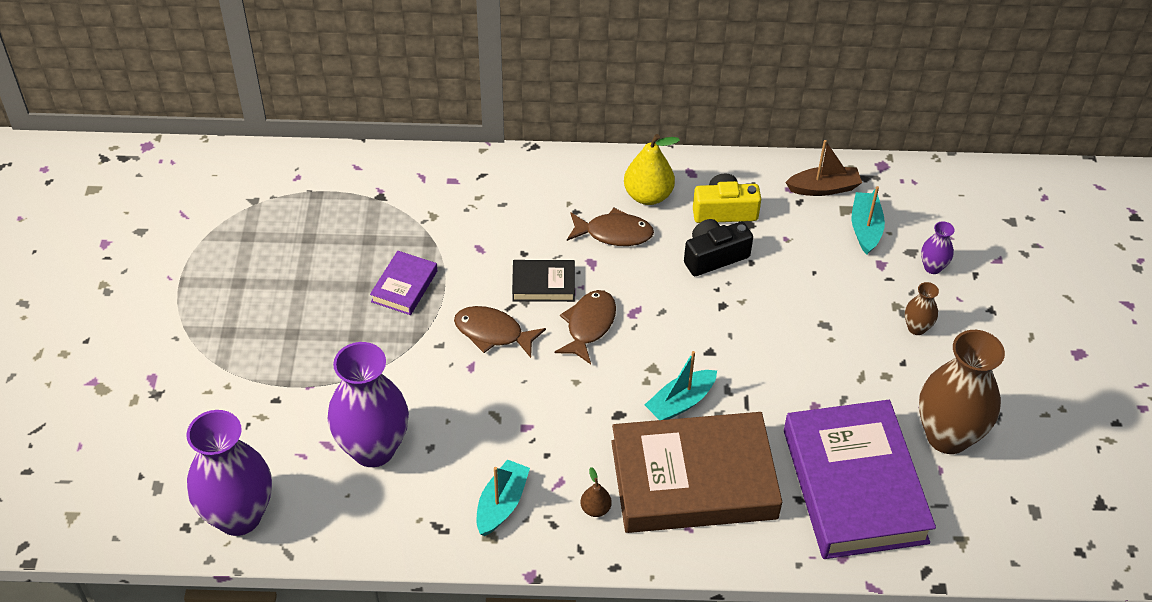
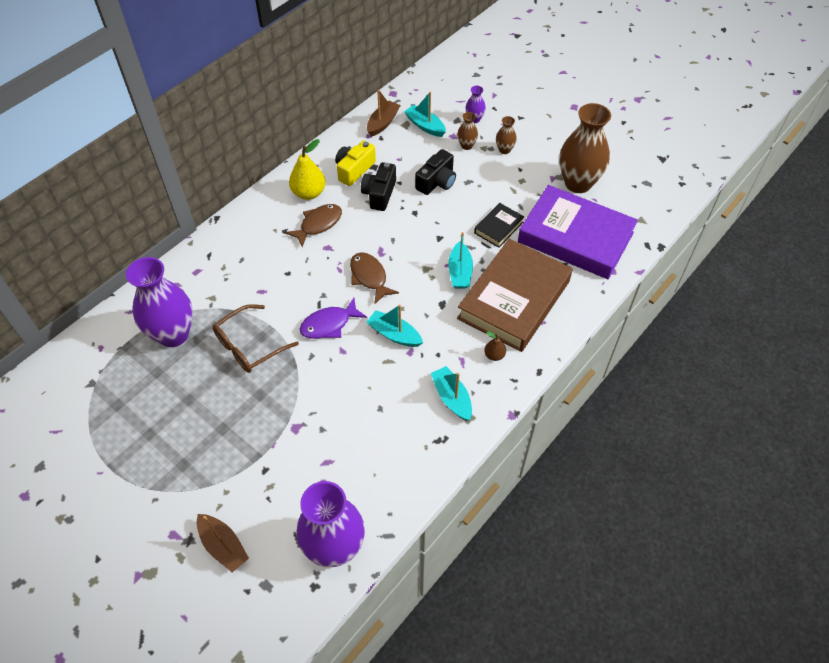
camera: 50 degrees left, 5 degrees up
(170, 425) = (223, 546): none -> brown boat
(373, 449) = (353, 439): purple vase -> purple vase (173, 334)
(404, 286) = (249, 346): purple book -> brown glasses
(493, 333) = (329, 324): brown fish -> purple fish
(535, 398) = (394, 334): none -> turquoise boat
(543, 284) = (319, 278): black book -> black book (498, 227)
(791, 296) = (437, 182): none -> black camera
(880, 287) = (466, 146): none -> brown vase

